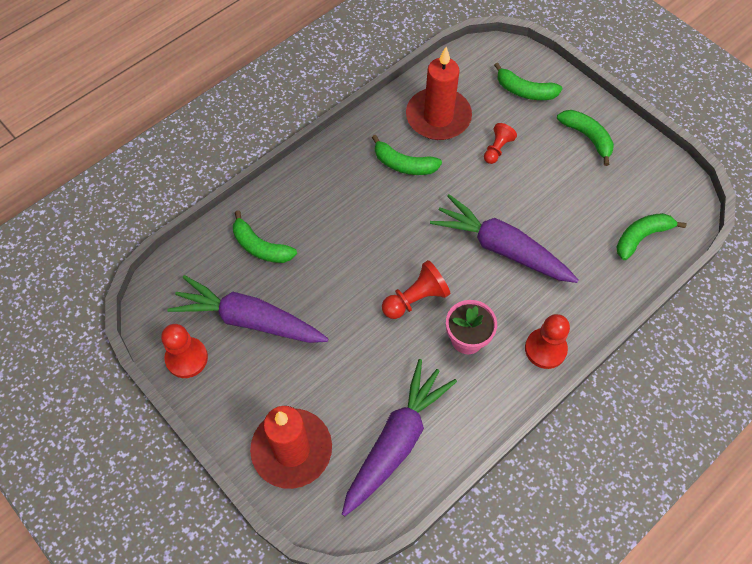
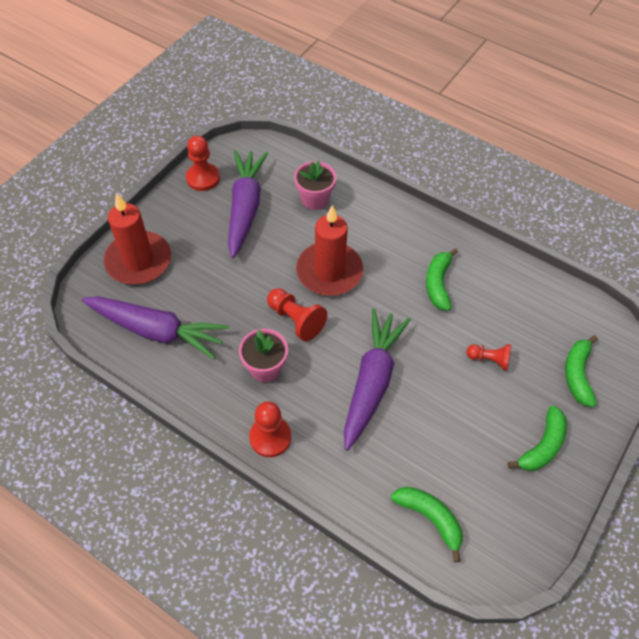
camera: 75 degrees right, 5 degrees down
(260, 247) = (315, 199): green banana -> pink flower pot
(438, 117) = (506, 301): red candle -> red candle (329, 271)

